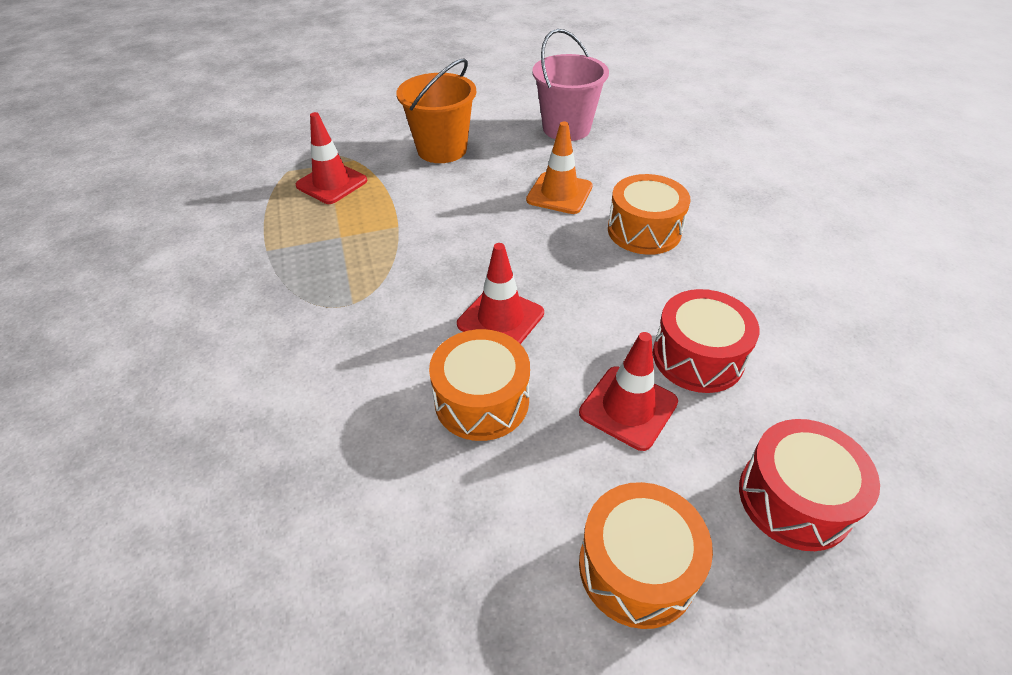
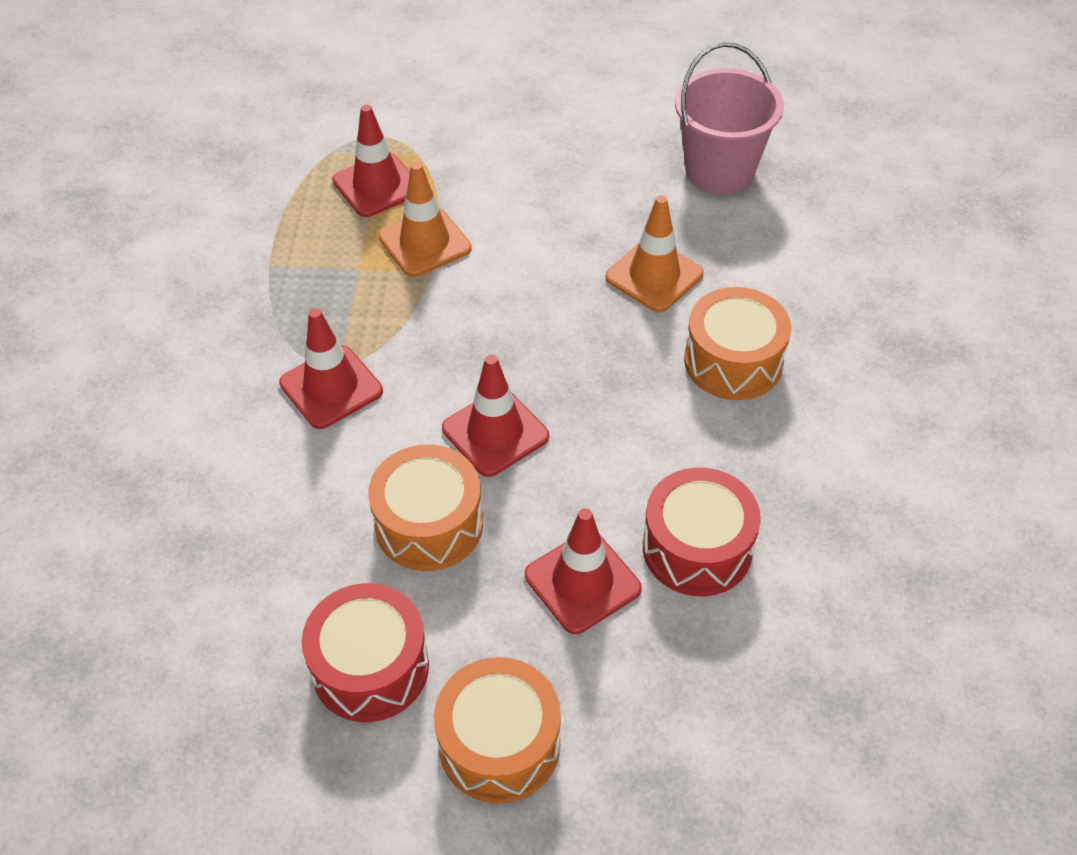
camera: 20 degrees right, 5 degrees up
(352, 321) = (331, 387): none -> red traffic cone
(384, 210) = (425, 243): none -> orange traffic cone
(442, 149) = (535, 165): orange bucket -> none
(794, 498) = (702, 735): red drum -> red drum (370, 667)

